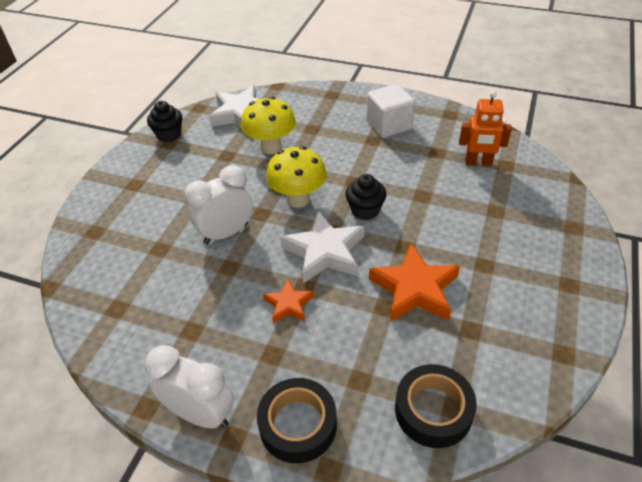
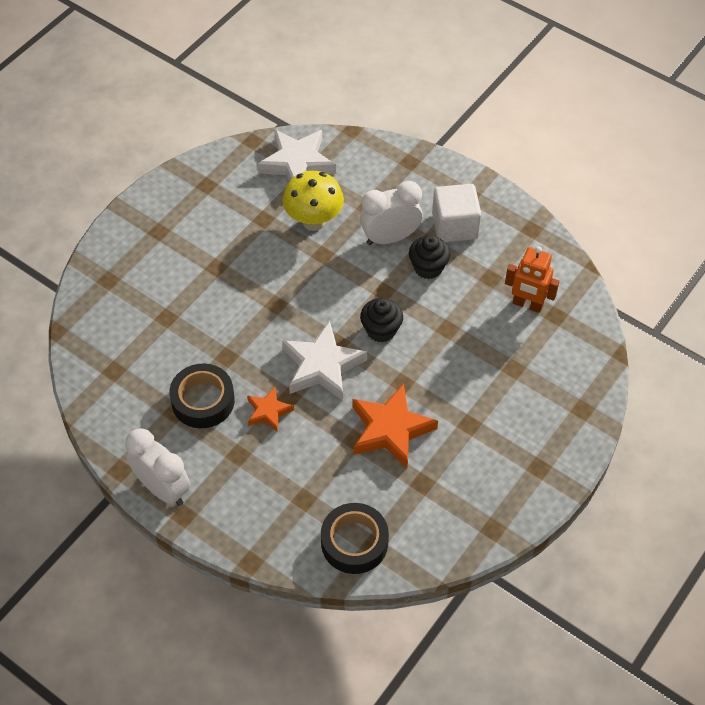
camera: 15 degrees right, 10 degrees up
(169, 135) = (209, 173): black cupcake -> black cupcake (428, 267)
(226, 233) = (234, 318): white clock -> white clock (390, 238)
(298, 199) = (318, 298): yellow mushroom -> none
(298, 425) = (239, 521): black tape -> black tape (203, 401)

